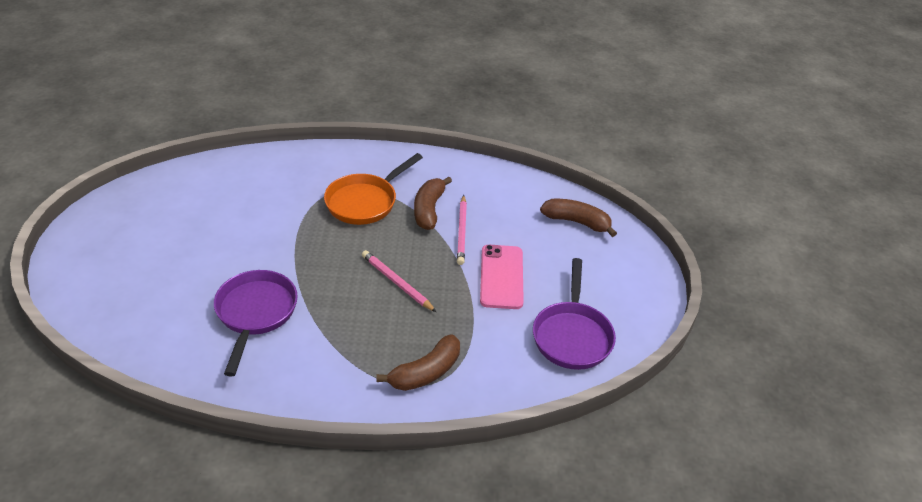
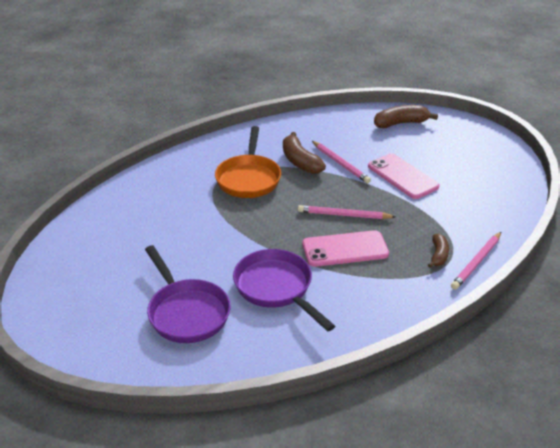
camera: 35 degrees left, 5 degrees down
(354, 314) = (345, 249): none -> pink phone
(426, 372) = (438, 255): brown banana -> brown banana, size x0.60
(450, 402) = (476, 262): none -> pink pencil
(572, 336) = (488, 186): purple pan -> purple pan (186, 312)

